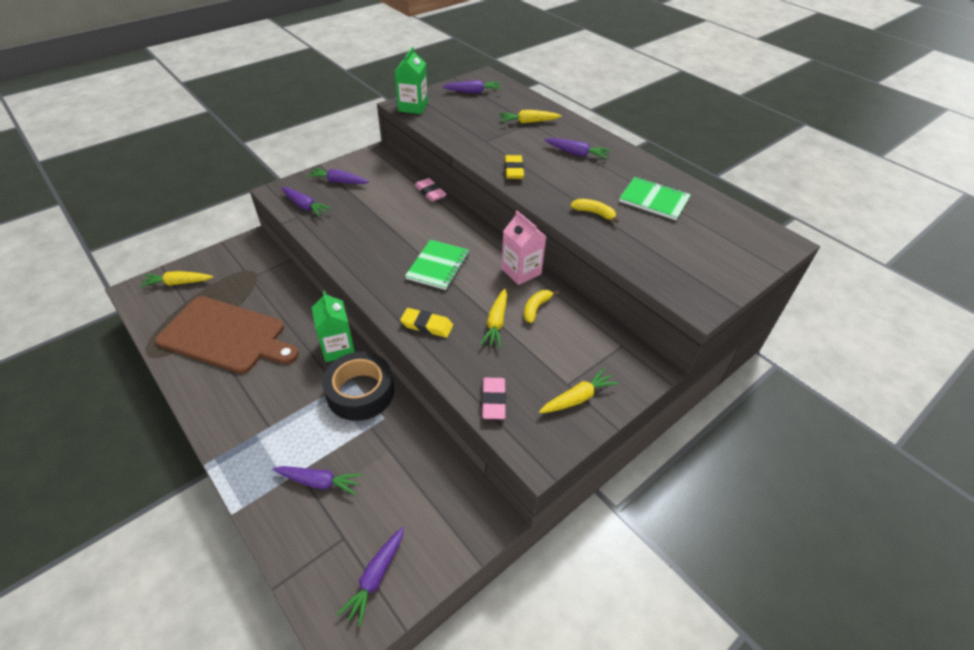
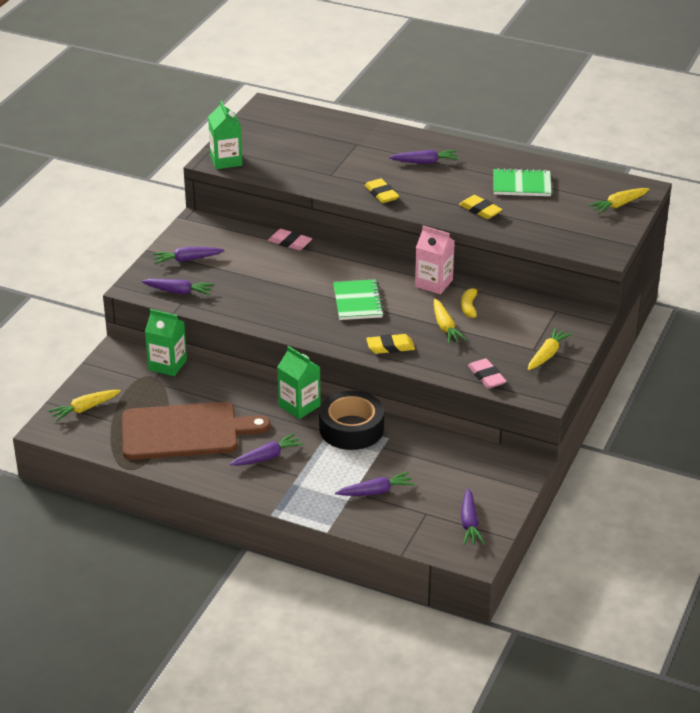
camera: 25 degrees left, 10 degrees down
(275, 266) = (167, 365): none -> green carton
(473, 92) = (270, 127): purple carrot -> purple carrot (267, 457)
(528, 122) = (355, 144): yellow carrot -> yellow carrot (619, 205)
(594, 213) = (480, 210): yellow banana -> yellow eraser

